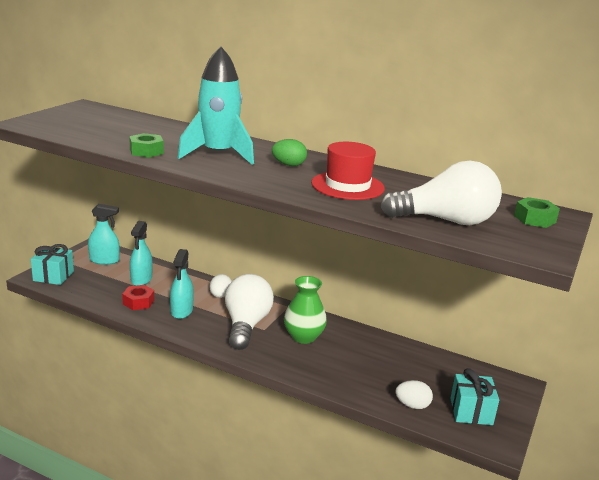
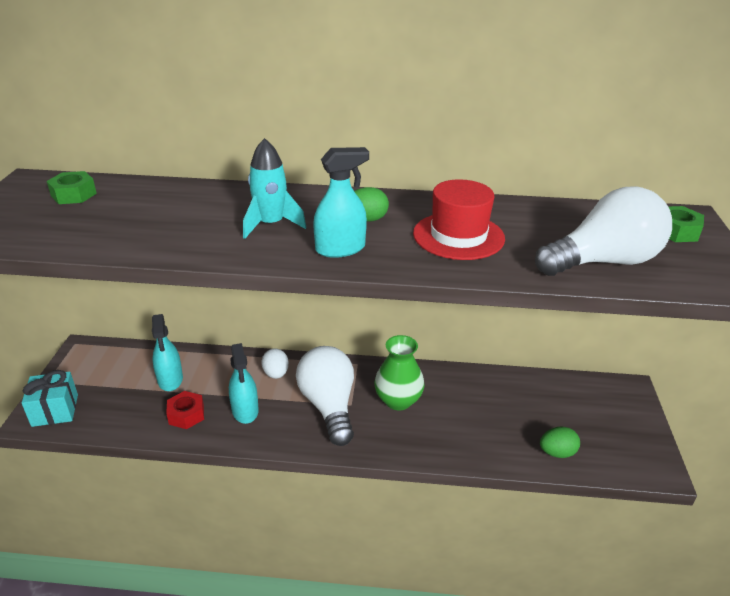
camera: 20 degrees left, 10 degrees up
(104, 260) = (108, 365): turquoise spray bottle -> turquoise spray bottle (340, 249)
(146, 151) = (177, 244): green nut -> green nut (74, 194)
(218, 154) = (271, 224): turquoise rocket -> turquoise rocket, size x0.64
(412, 405) = (557, 452): white egg -> green egg
(471, 411) = (612, 439): turquoise gift -> none

